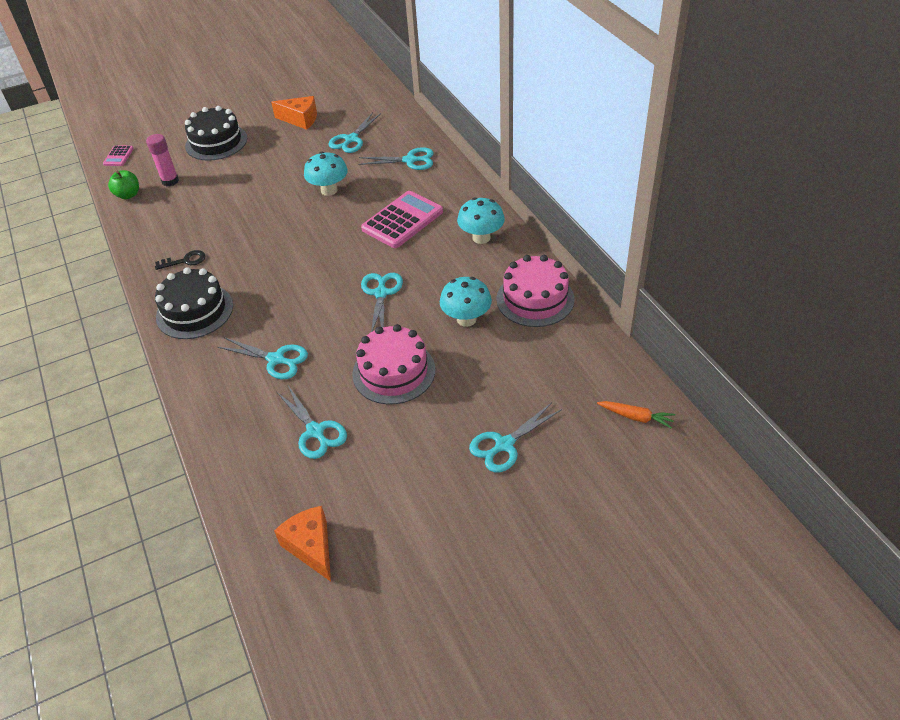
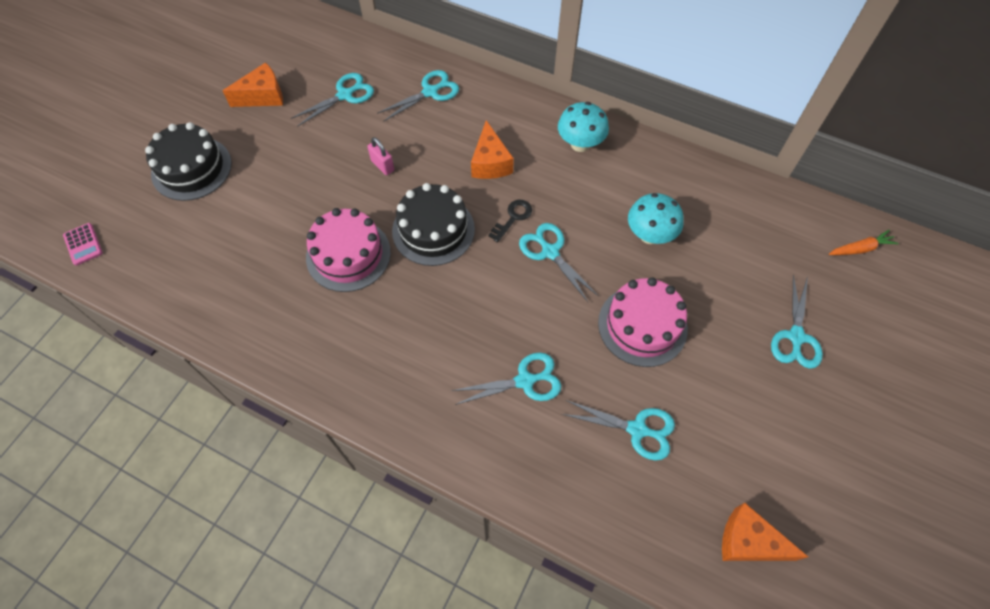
camera: 40 degrees left, 15 degrees up
(128, 195) = (152, 287): green apple -> none
(170, 181) = (187, 243): pink glue stick -> none
(185, 261) = (311, 329): black key -> black key (513, 218)
(194, 311) = (386, 380): black cake -> black cake (433, 230)
(329, 190) = (382, 165): turquoise mushroom -> pink padlock
(351, 139) = (345, 95): turquoise scissors -> turquoise scissors turned 120 degrees counterclockwise
(402, 220) = (490, 163): pink calculator -> orange cheese
(535, 299) = (684, 182): pink cake -> pink cake (348, 254)

